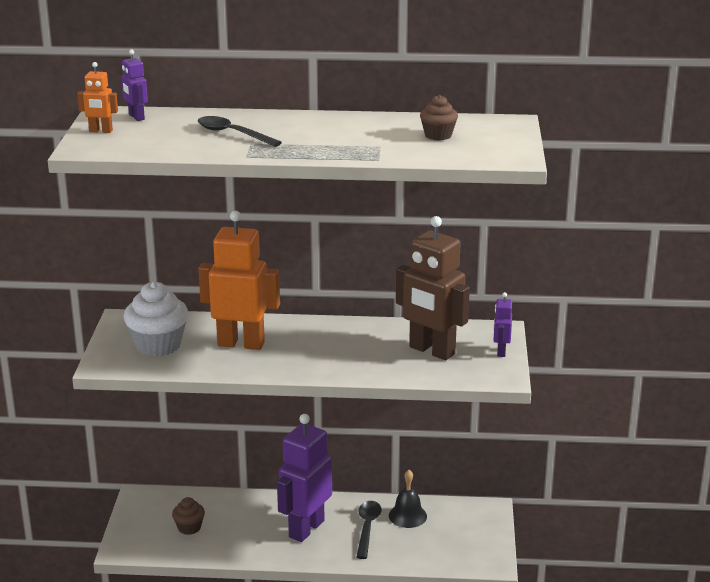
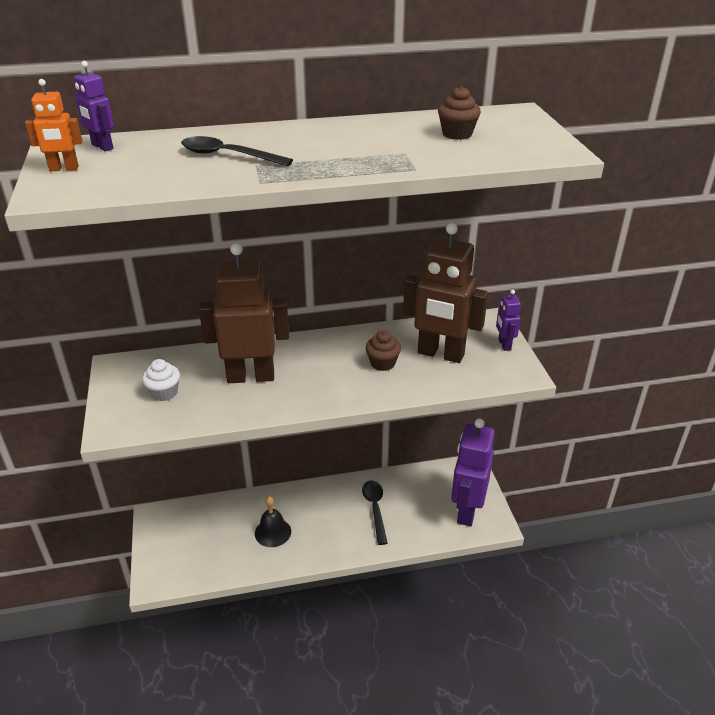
camera: 15 degrees left, 10 degrees up
(158, 345) = (164, 393): white cupcake -> white cupcake, size x0.55
(189, 527) = (212, 542): brown cupcake -> brown cupcake (382, 363)
(241, 344) = (251, 376): orange robot -> brown robot
(306, 529) = (321, 521): purple robot -> purple robot (466, 511)
(407, 516) = (405, 488): black bell -> black bell (273, 532)

